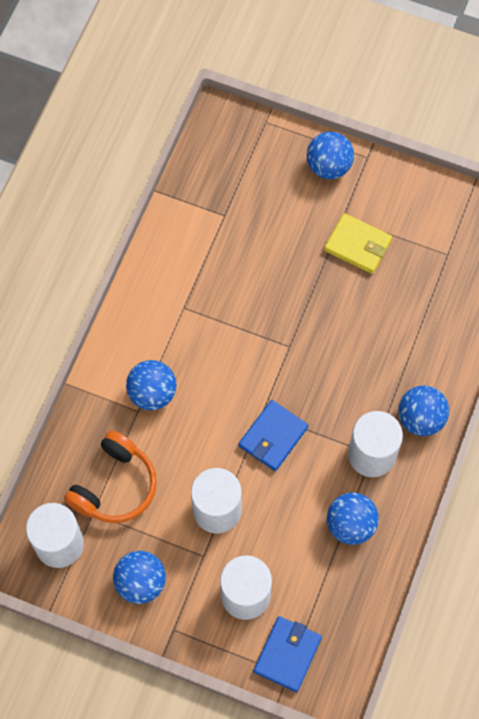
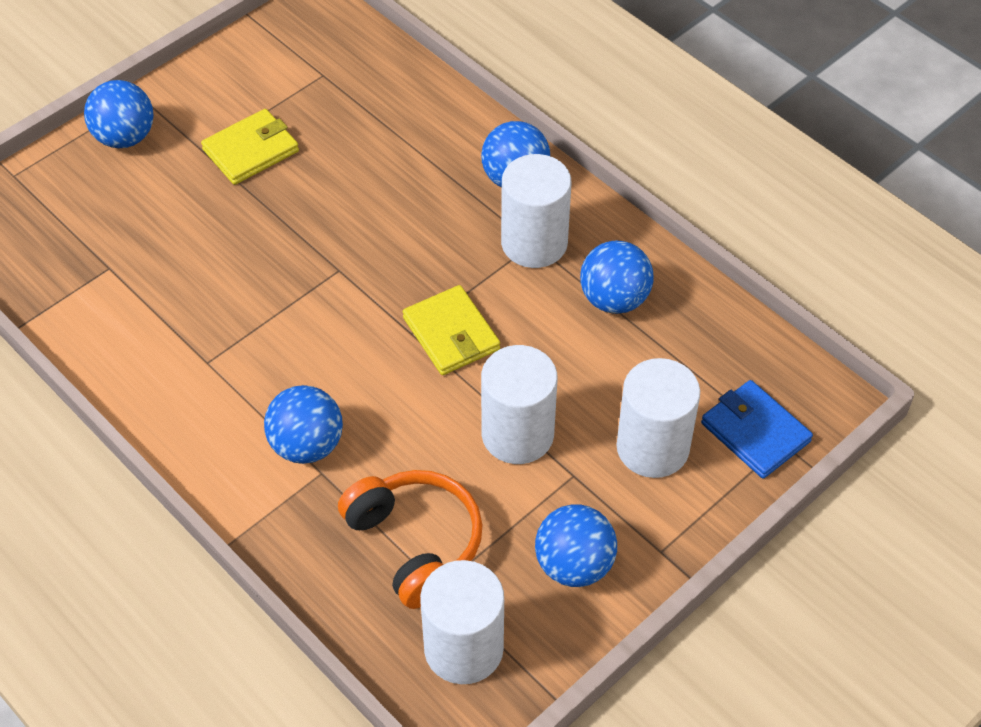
camera: 65 degrees left, 15 degrees down
(273, 437) = (451, 334): blue wallet -> yellow wallet

